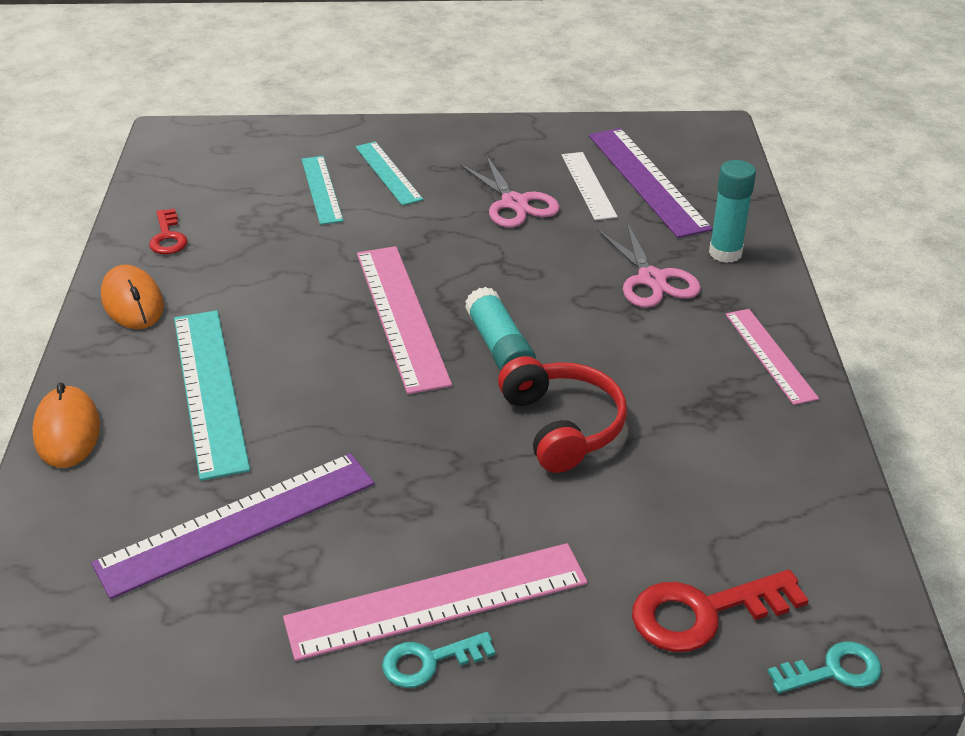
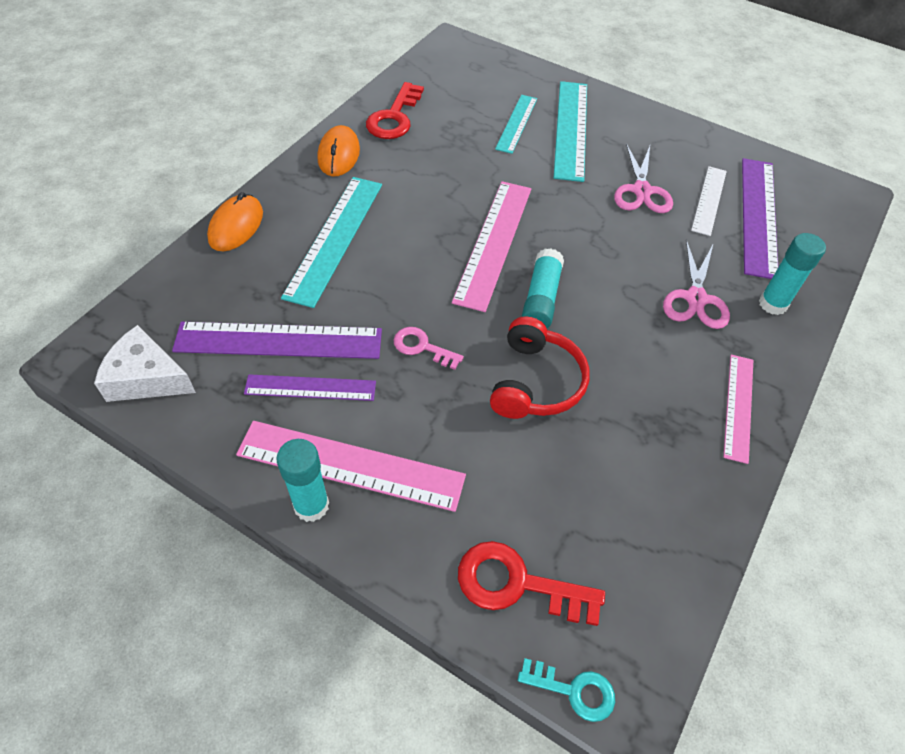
camera: 30 degrees right, 15 degrees up
(101, 643) = (146, 378): none -> white cheese
(168, 237) = (394, 117): red key -> red key, size x1.63
(321, 551) = (310, 388): none -> purple ruler
(388, 173) = (571, 129): turquoise ruler -> turquoise ruler, size x1.65
(412, 451) = (422, 347): none -> pink key
(428, 661) = (311, 505): turquoise key -> turquoise glue stick

